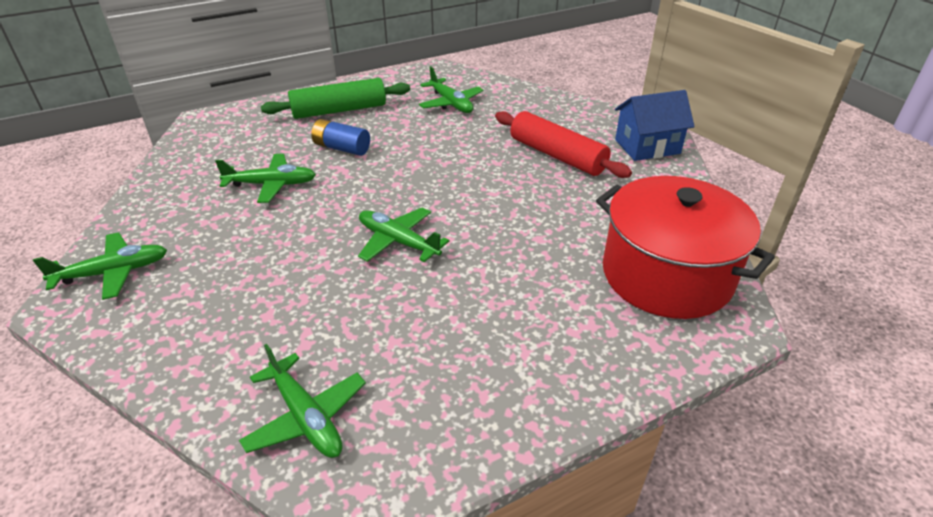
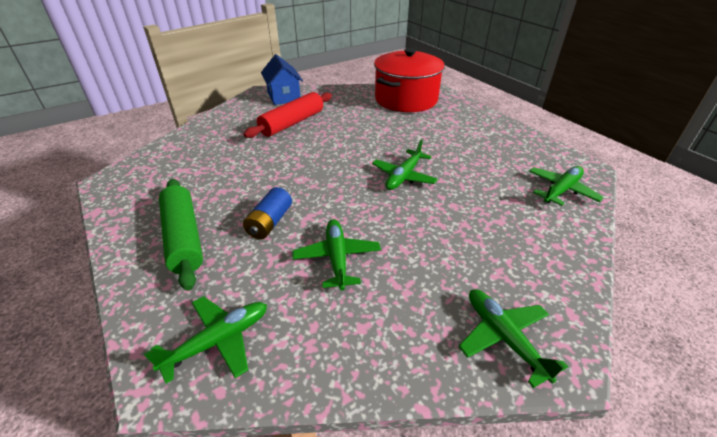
camera: 95 degrees left, 0 degrees up
(451, 103) = (195, 168): green plane -> green plane (218, 341)

